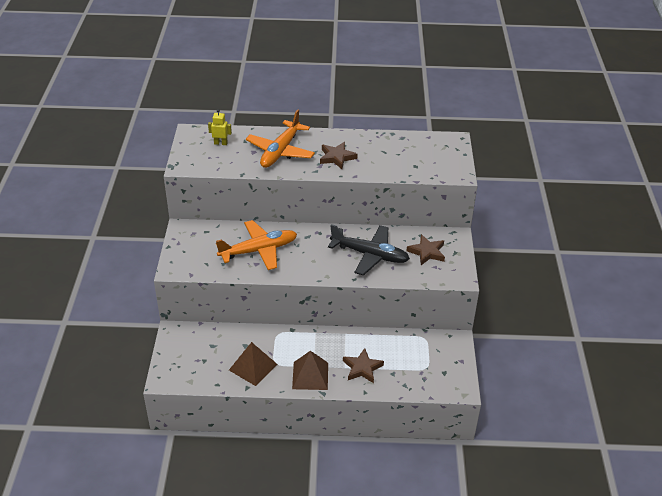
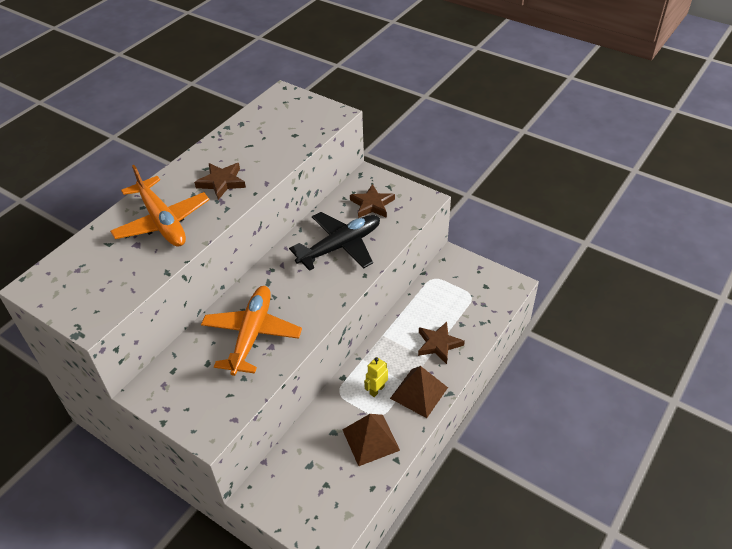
camera: 55 degrees left, 5 degrees up
(220, 143) = (87, 267): yellow robot -> yellow robot (377, 390)

